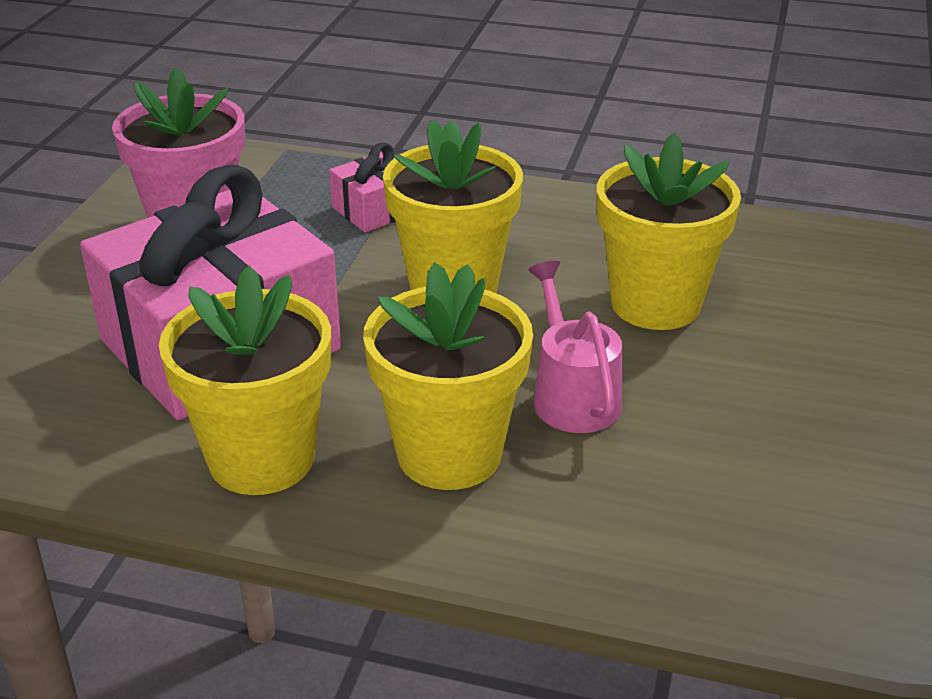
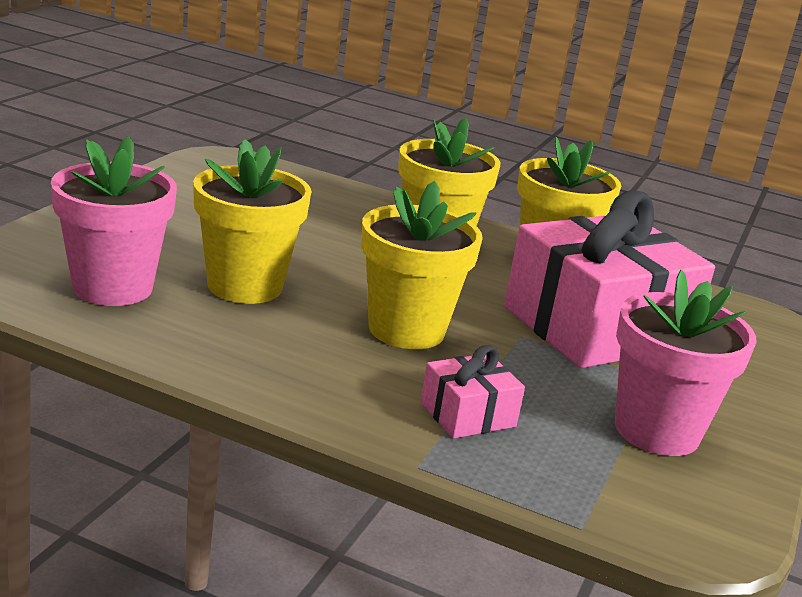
camera: 175 degrees left, 10 degrees down
(572, 396) = (345, 252): pink watering can -> none
(780, 268) = (112, 287): none -> pink flower pot

